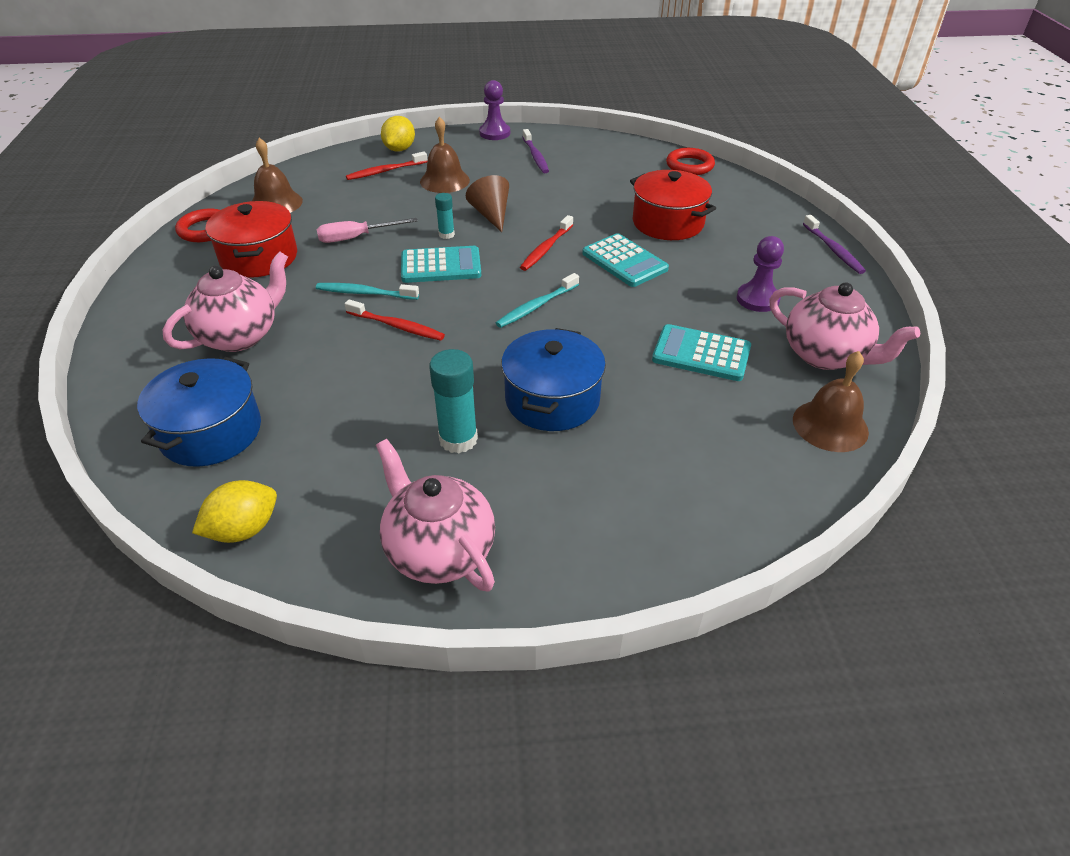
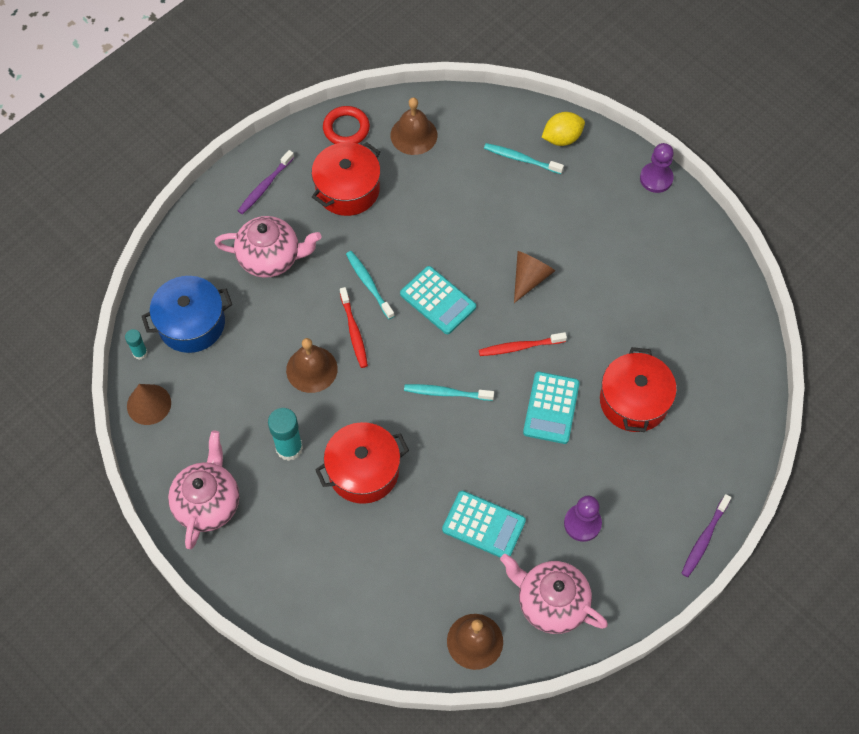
camera: 50 degrees right, 20 degrees up
(244, 529) = (149, 404): yellow lemon -> brown cone
(356, 238) = (421, 222): pink screwdriver -> none
(385, 171) = (521, 159): red toothbrush -> turquoise toothbrush
(444, 181) = (547, 208): brown bell -> brown bell (311, 369)
(446, 234) = (477, 272): turquoise glue stick -> turquoise glue stick (140, 353)
(535, 156) = (647, 237): purple toothbrush -> purple toothbrush (265, 186)
(552, 400) = (363, 471): blue pot -> red pot
(689, 166) = (746, 357): red ring -> none
(701, 354) = (483, 525): turquoise calculator -> turquoise calculator turned 135 degrees clockwise
(826, 355) = (550, 602): pink teapot -> pink teapot turned 120 degrees clockwise

